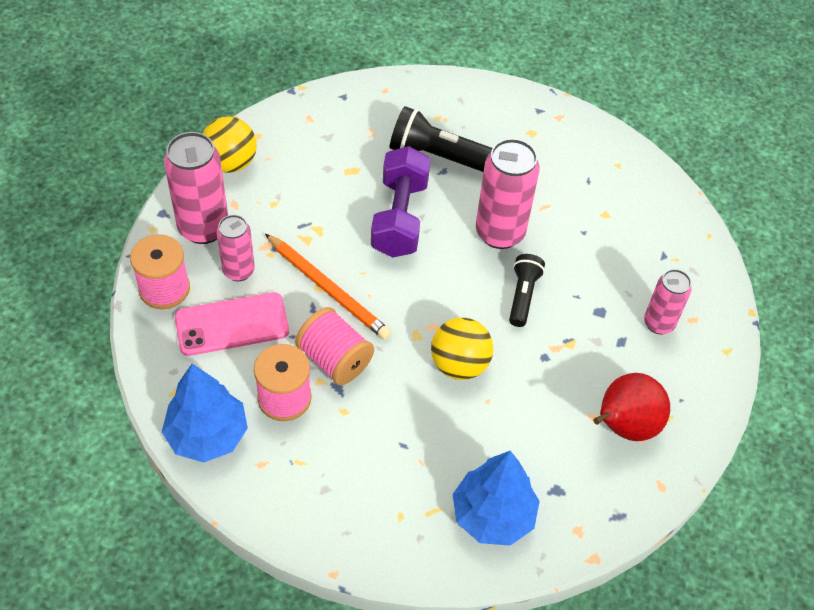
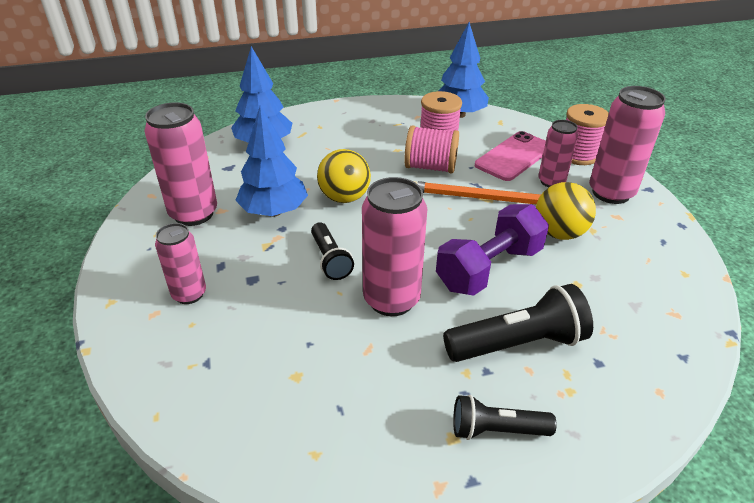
camera: 150 degrees right, 15 degrees down
(231, 163) = (666, 241): yellow ball -> yellow ball (559, 233)
(400, 217) = (489, 268): purple dumbbell -> purple dumbbell turned 75 degrees clockwise
(503, 123) = (496, 430): none -> black flashlight
(541, 384) = (274, 211): none -> blue tree
(624, 426) = (193, 214): red pear -> pink can

